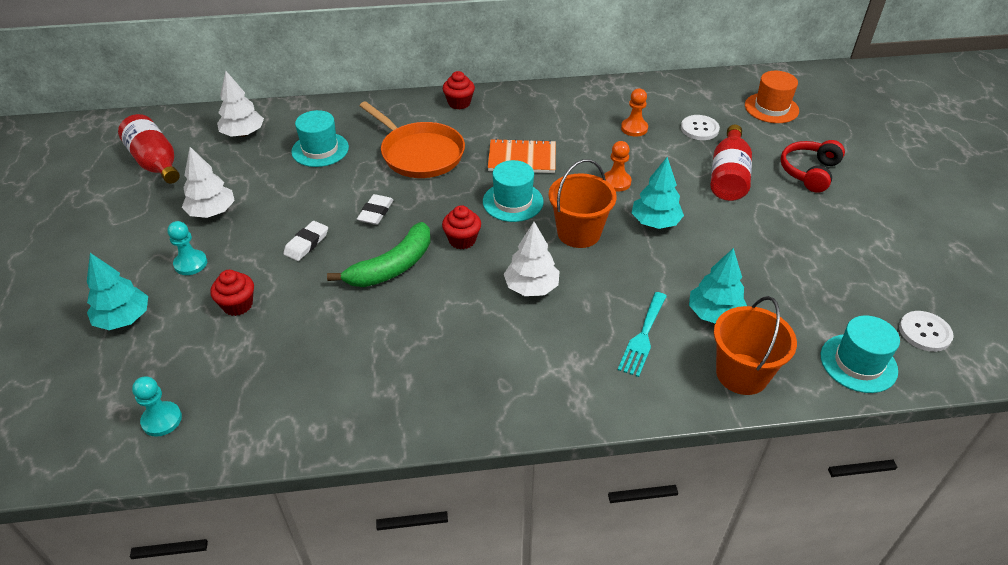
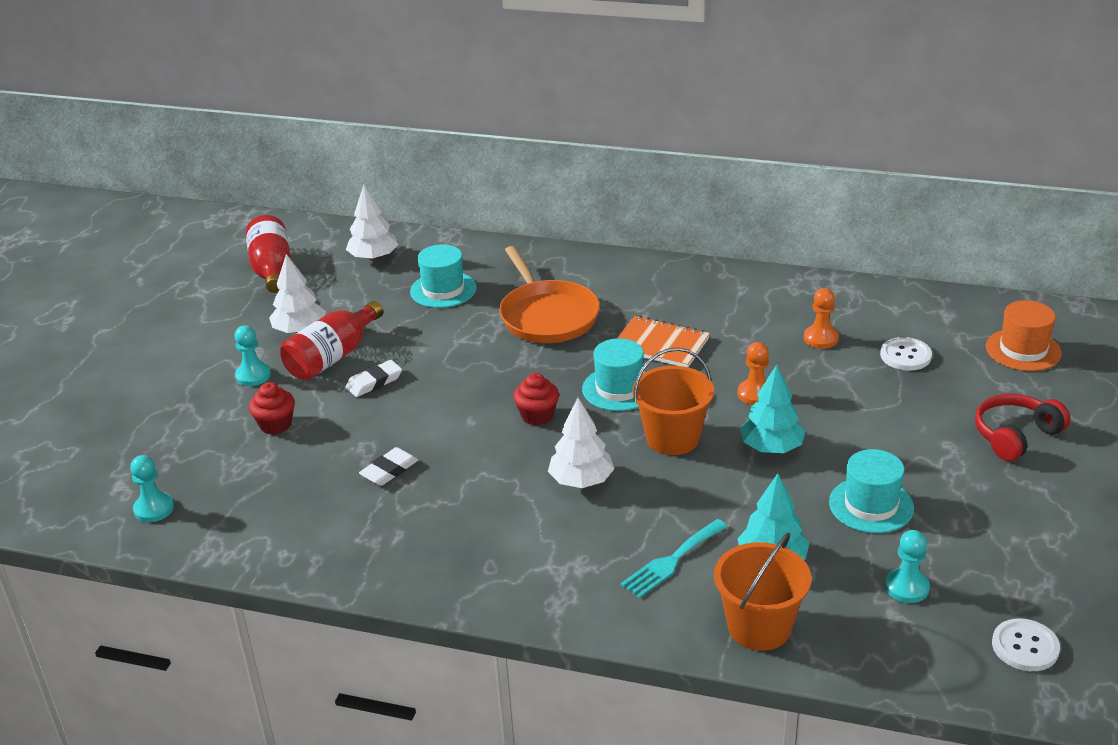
camera: 25 degrees right, 10 degrees down
(124, 319) = (167, 412): turquoise tree -> none
(375, 212) = (463, 367): white eraser -> white eraser (389, 470)
(392, 267) = (447, 425): green banana -> none
(459, 103) = (627, 269): red cupcake -> none
(728, 177) = (901, 418): red bottle -> red bottle (332, 357)
(819, 309) = (907, 587): none -> turquoise pawn
(858, 363) = (911, 655): turquoise hat -> turquoise hat (871, 505)

